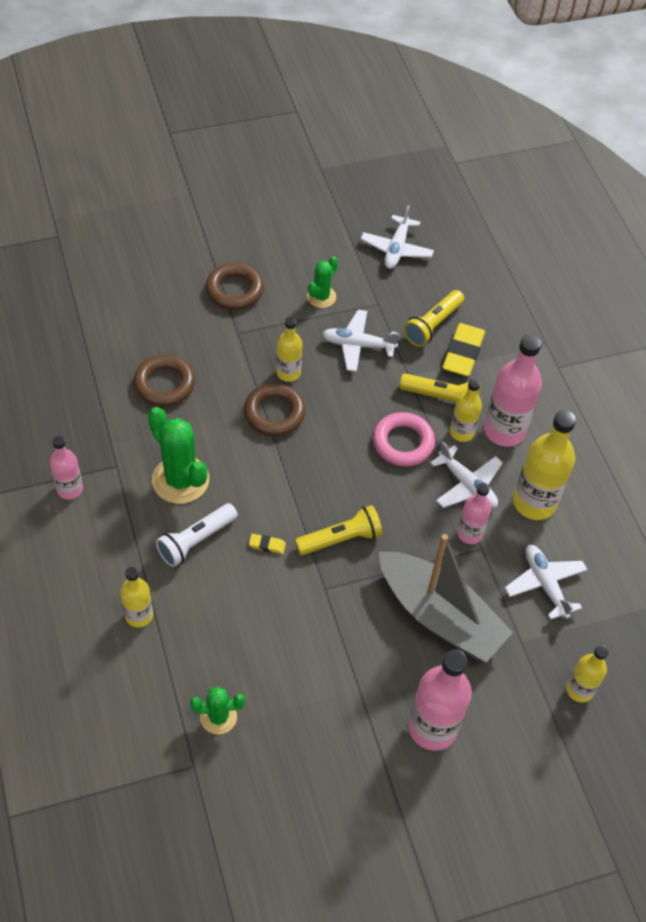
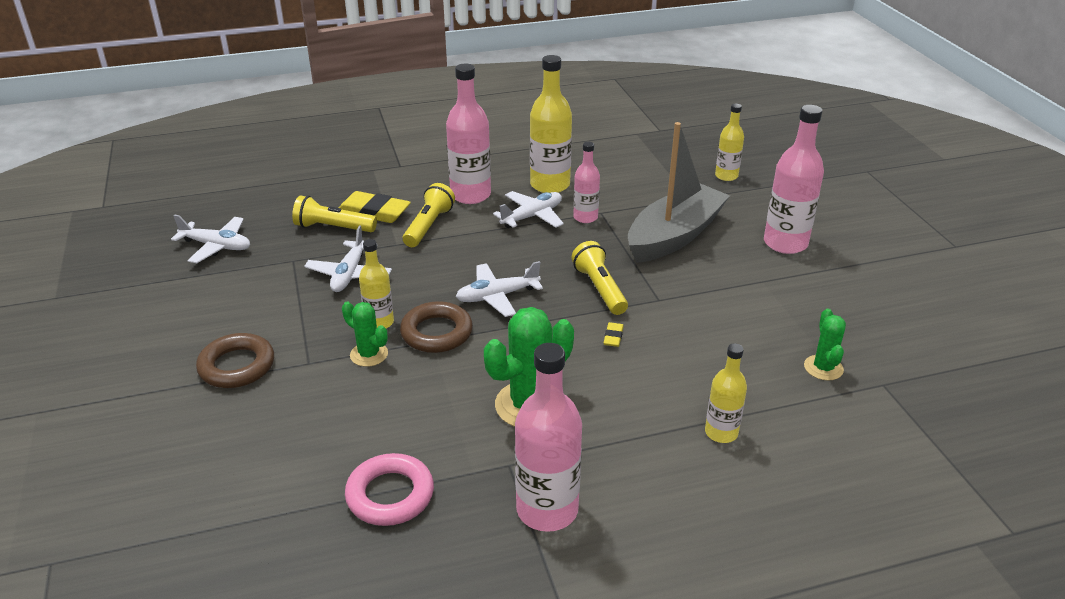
camera: 85 degrees left, 20 degrees down
(69, 489) = (547, 510): pink bottle -> pink bottle, size x1.71
(164, 384) = (380, 425): brown ring -> none
(196, 541) = (614, 390): white flashlight -> none
(321, 297) = (270, 298): green cactus -> green cactus (369, 354)
(403, 443) = (482, 249): pink ring -> pink ring (390, 495)
(432, 325) = (333, 228): yellow flashlight -> yellow flashlight turned 150 degrees clockwise
(462, 432) = (471, 217): yellow bottle -> none
(545, 584) = (632, 185): white plane -> white plane (497, 296)

